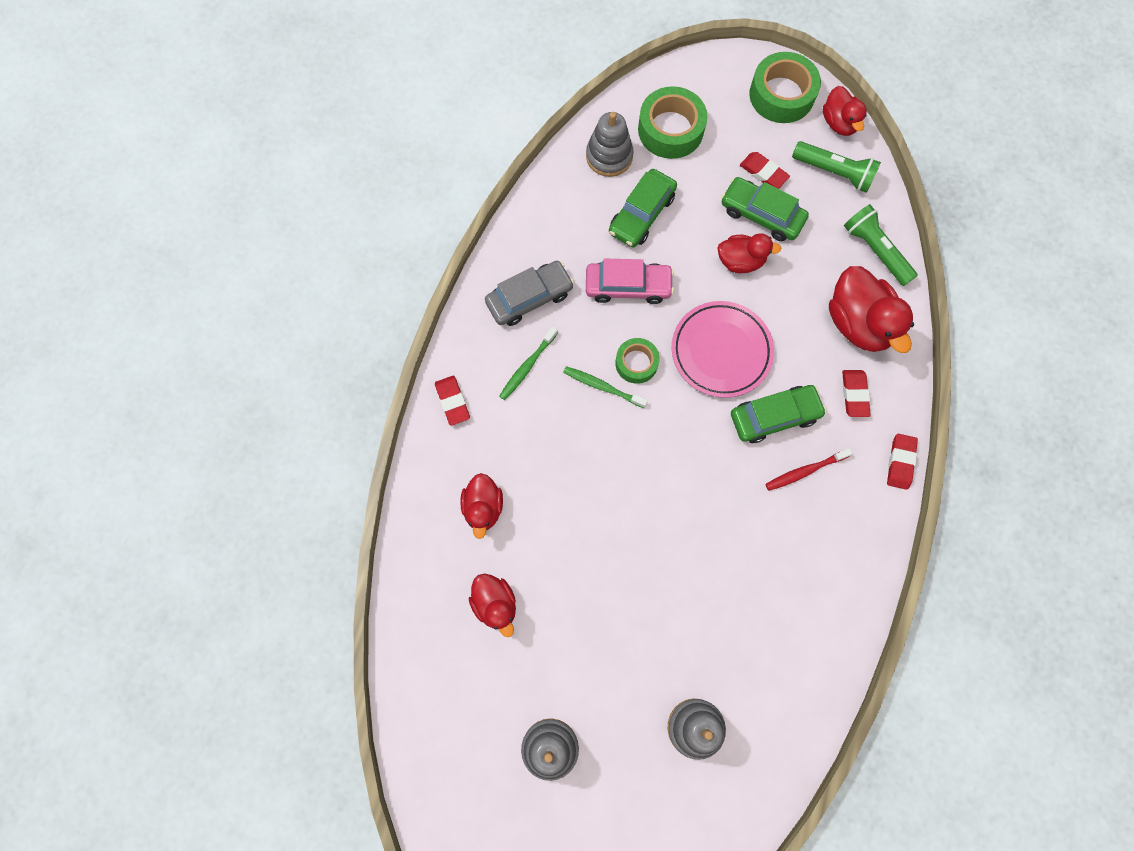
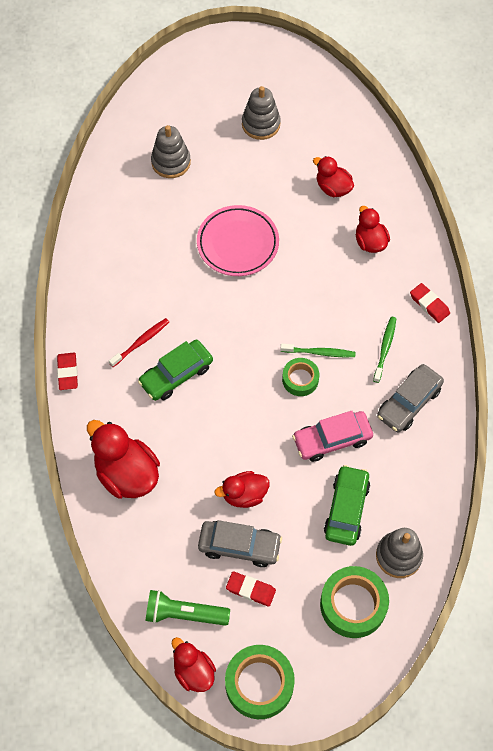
camera: 160 degrees right, 10 degrees down
(721, 351) = (235, 411): pink plate -> pink plate (237, 243)
(761, 214) = (239, 546): green car -> grey car
(854, 394) = (116, 413): red eraser -> none
(875, 250) = (127, 546): green flashlight -> none

